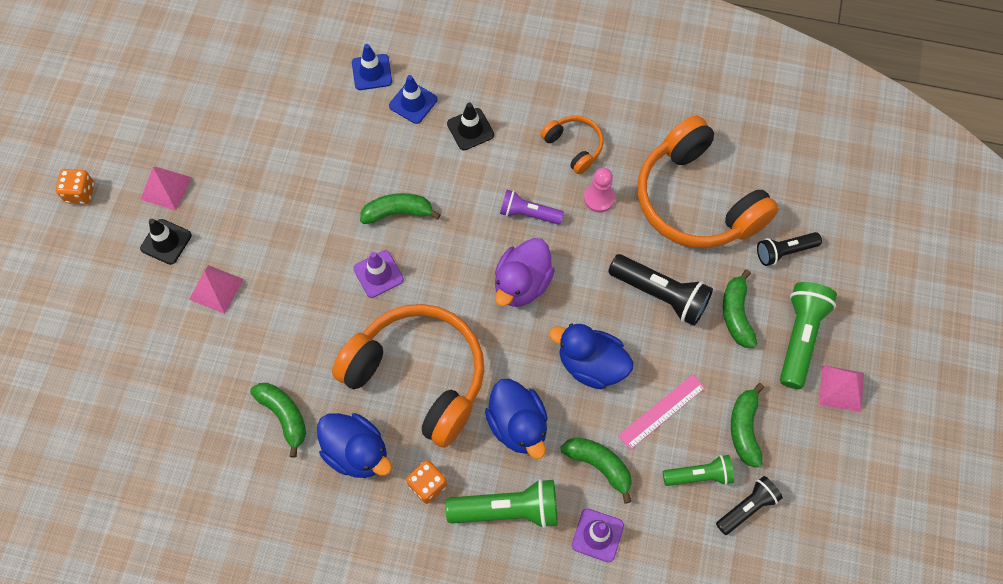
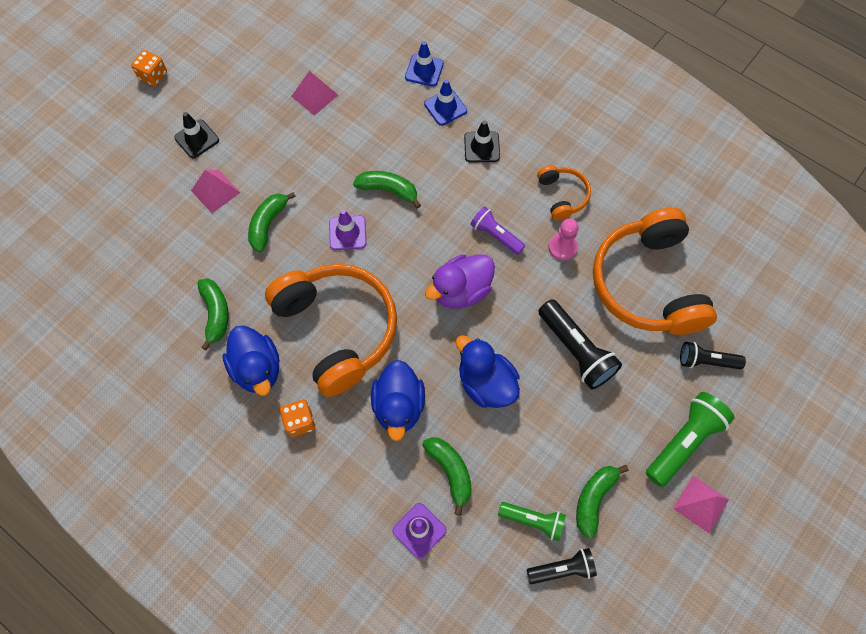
camera: 25 degrees right, 0 degrees up
(166, 188) = (218, 98): pink pyramid -> pink pyramid (314, 95)
(507, 509) = (354, 473): green flashlight -> none
(662, 411) = (527, 451): pink ruler -> none
(736, 314) = (636, 396): green banana -> green banana (268, 224)

